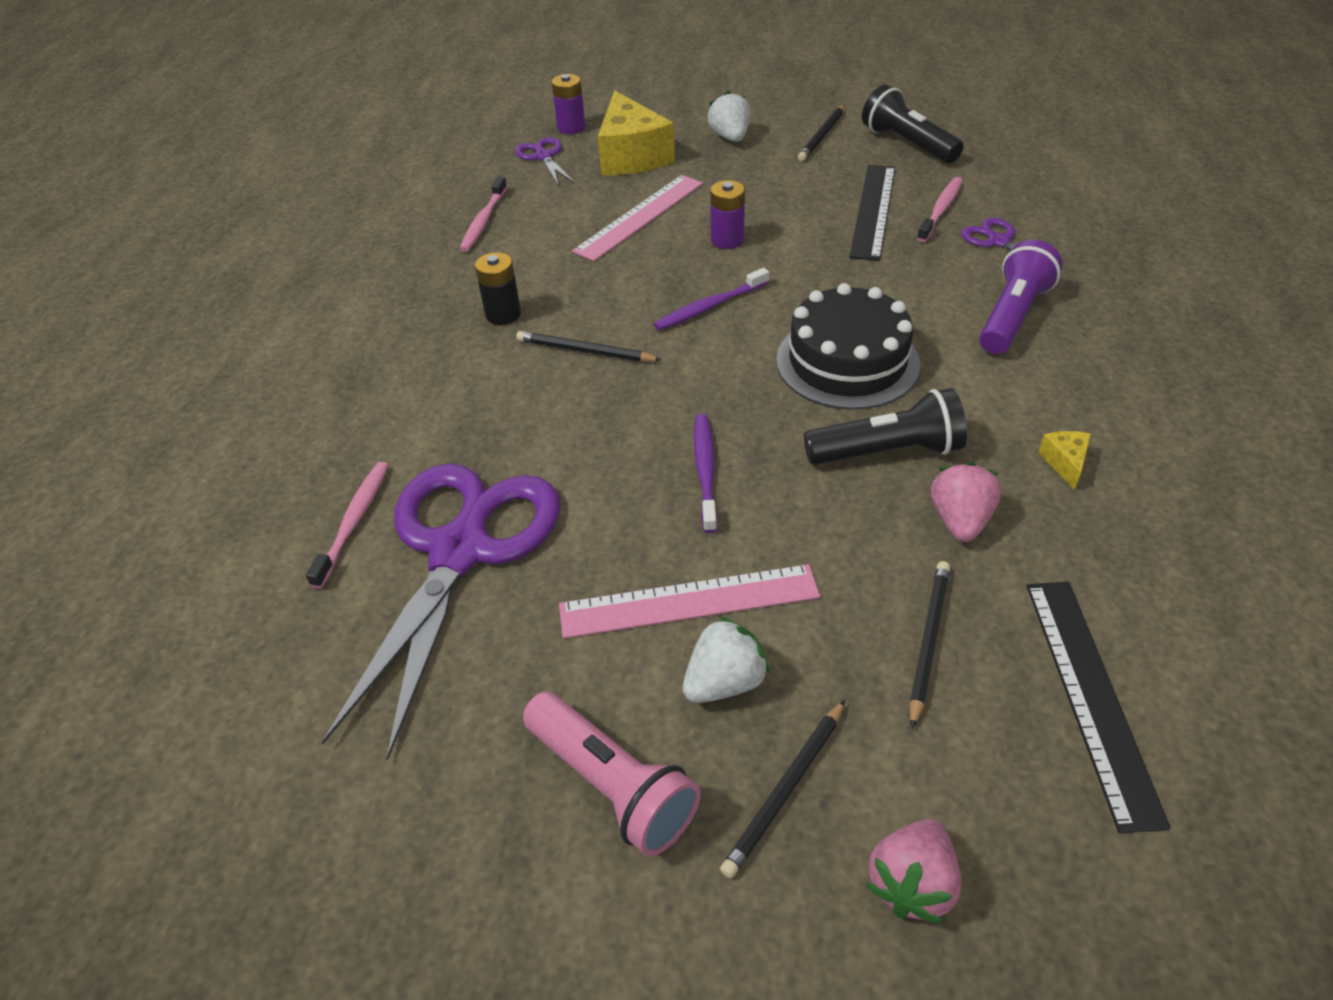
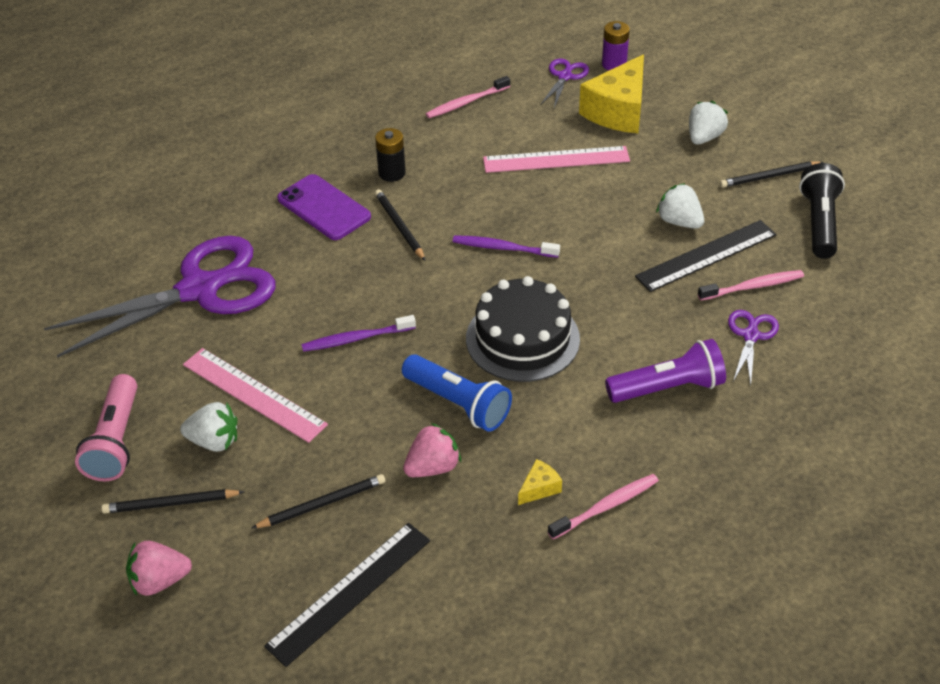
camera: 45 degrees right, 0 degrees up
(354, 522) = (179, 239): pink toothbrush -> pink toothbrush (606, 506)
(480, 385) = (324, 208): none -> purple phone
(705, 471) = (356, 339): purple toothbrush -> purple toothbrush turned 150 degrees counterclockwise
(727, 240) = (581, 212): purple battery -> none
(813, 201) = (679, 222): none -> white strawberry
(887, 451) = (458, 403): black flashlight -> blue flashlight

